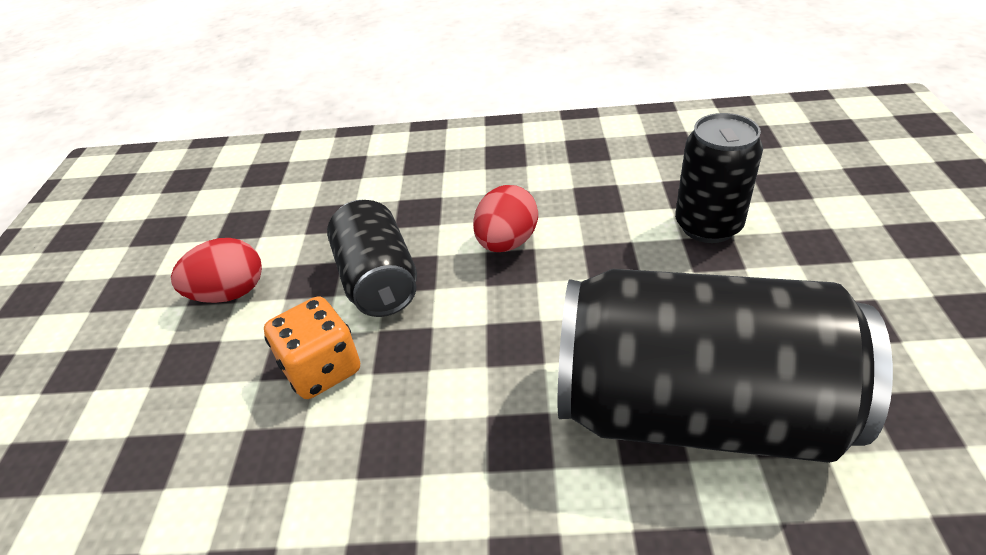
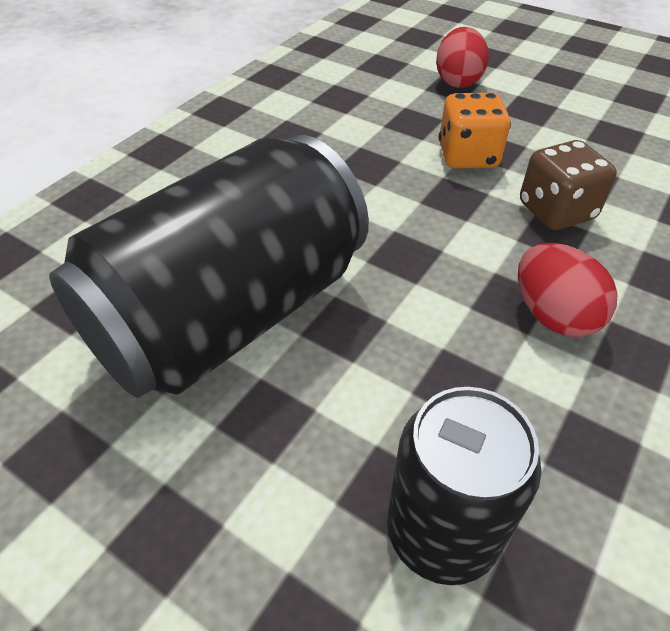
camera: 120 degrees right, 5 degrees up
(230, 294) = (599, 138): red egg -> red egg (458, 81)
(378, 280) = (556, 211): black can -> brown dice

